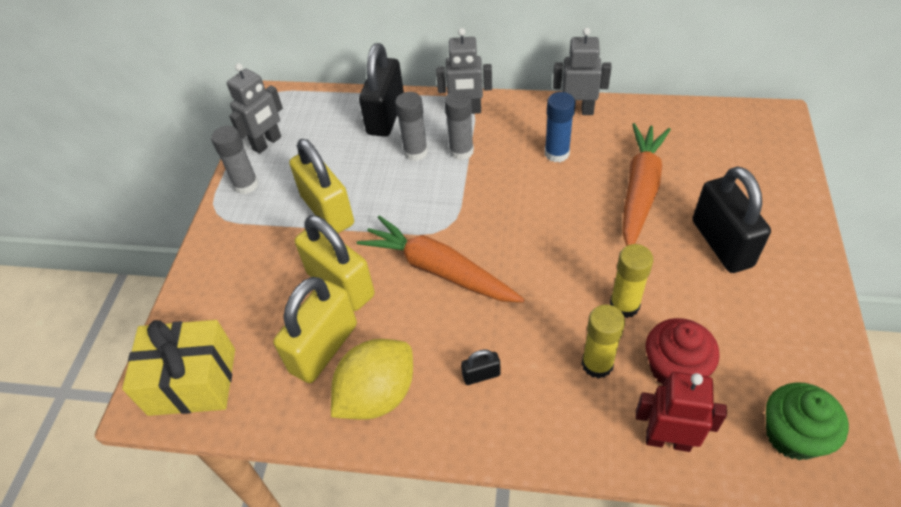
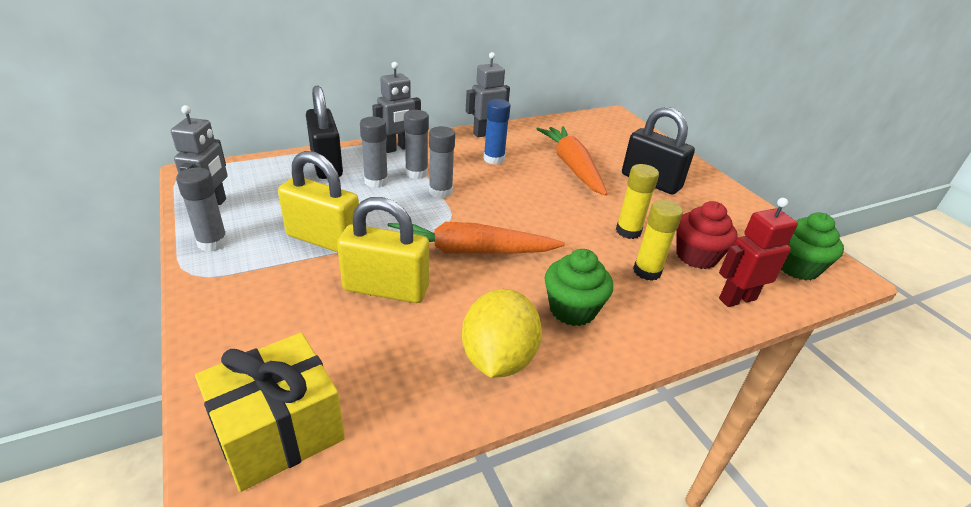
camera: 40 degrees left, 15 degrees down
(324, 348) = (412, 343): yellow padlock -> none
(467, 184) = (440, 191): none -> grey glue stick
(481, 375) = (572, 309): black padlock -> green cupcake

